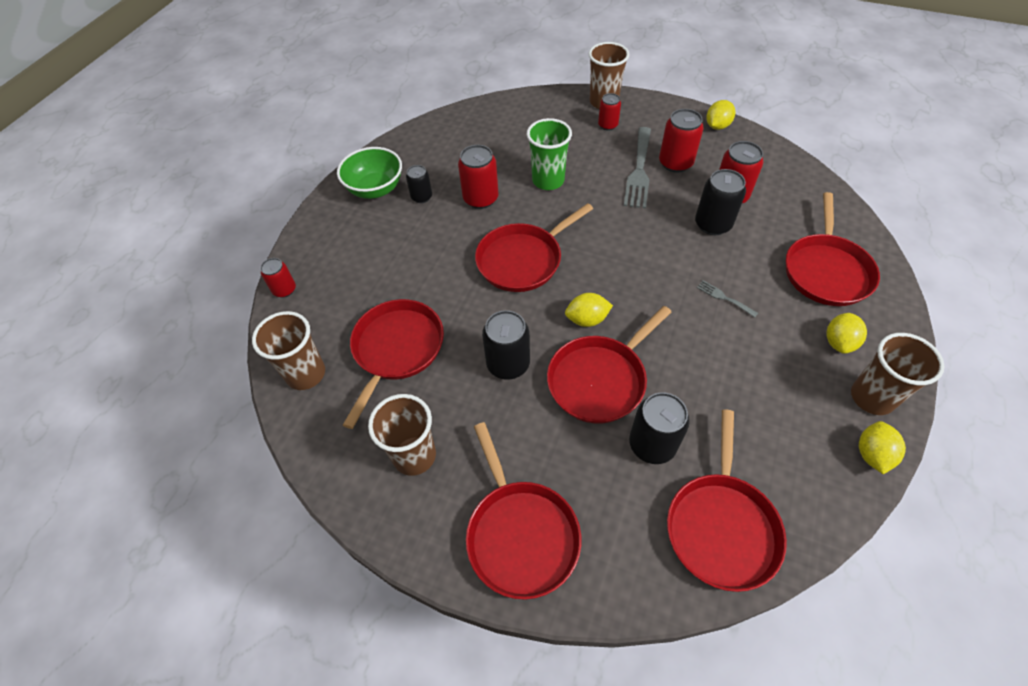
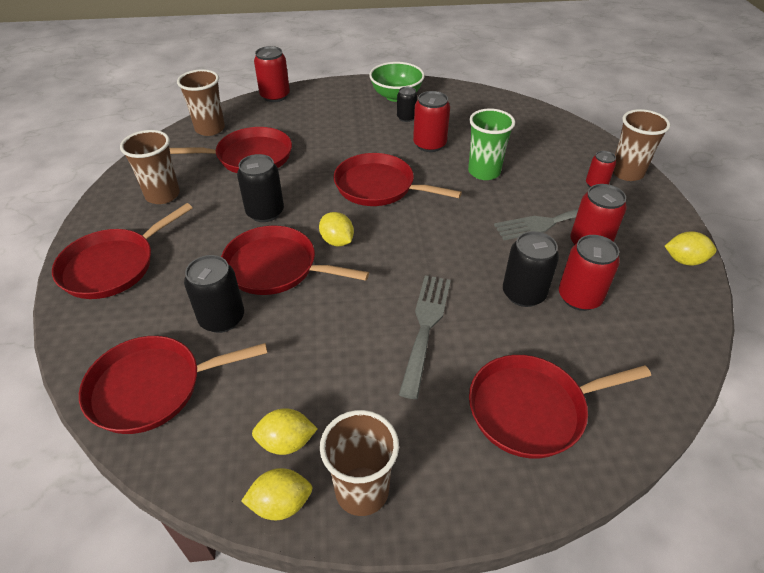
camera: 60 degrees right, 10 degrees down
(284, 290) = (275, 96): red can -> red can, size x1.63
(724, 298) = (425, 327): grey fork -> grey fork, size x2.15
(839, 342) = (426, 442): yellow lemon -> yellow lemon (286, 442)

